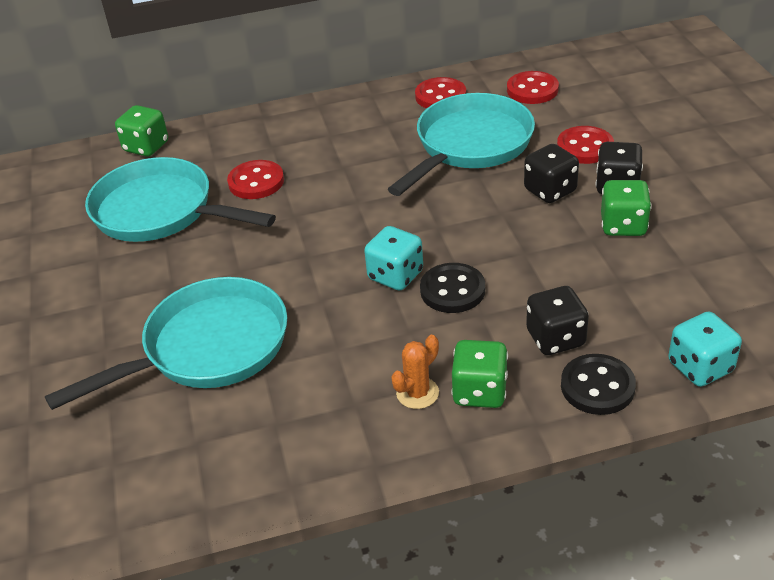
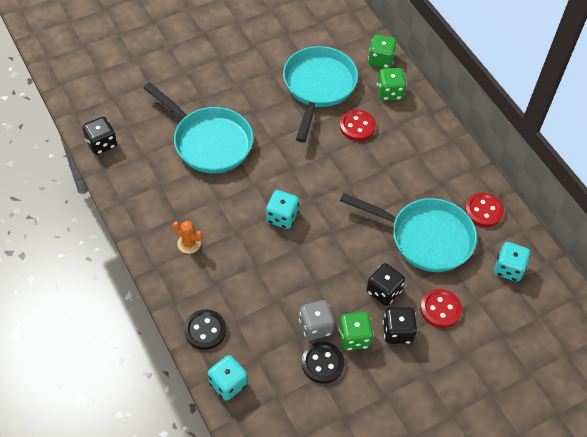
camera: 70 degrees right, 15 degrees up
(452, 290) = (273, 248): black button -> black button (322, 363)
(480, 392) = (194, 273): green dice -> green dice (389, 92)
(532, 90) = (508, 269): red button -> turquoise dice
(555, 338) = (241, 306): black dice -> black dice (101, 144)
(601, 260) = (315, 327): none -> grey dice

